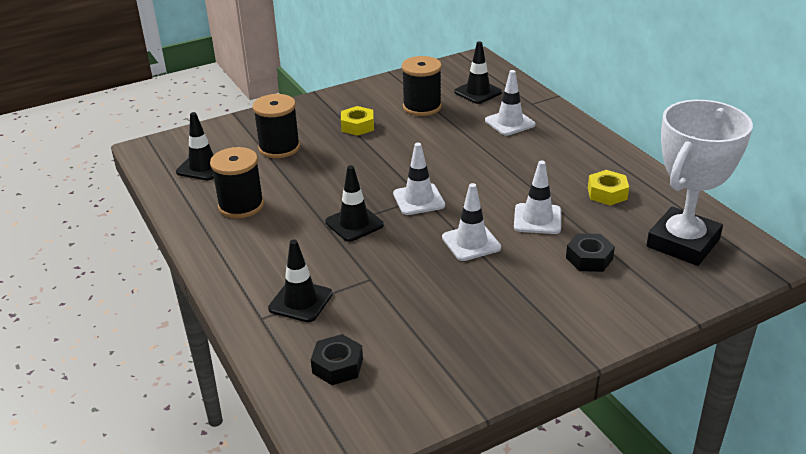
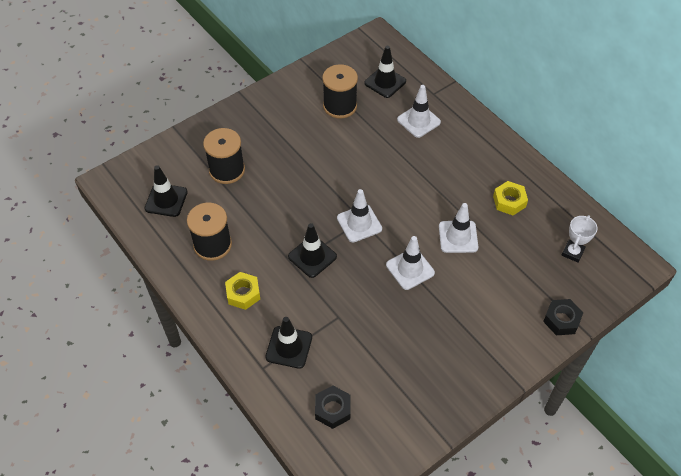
camera: 10 degrees left, 20 degrees up
(357, 126) = (289, 136): yellow nut -> yellow nut (243, 294)
(589, 258) = (503, 277): black nut -> black nut (561, 320)
(683, 243) = (572, 252): white trophy -> white trophy, size x0.42

